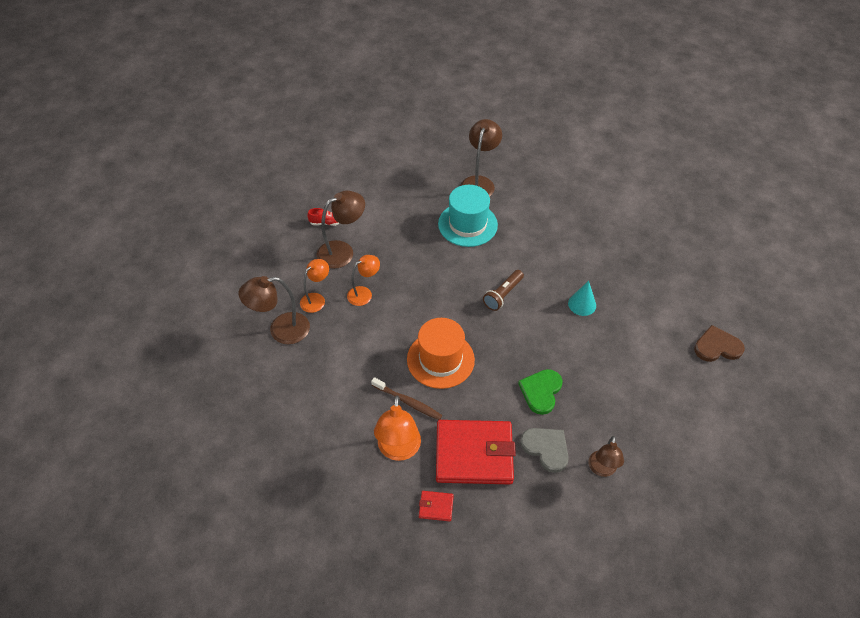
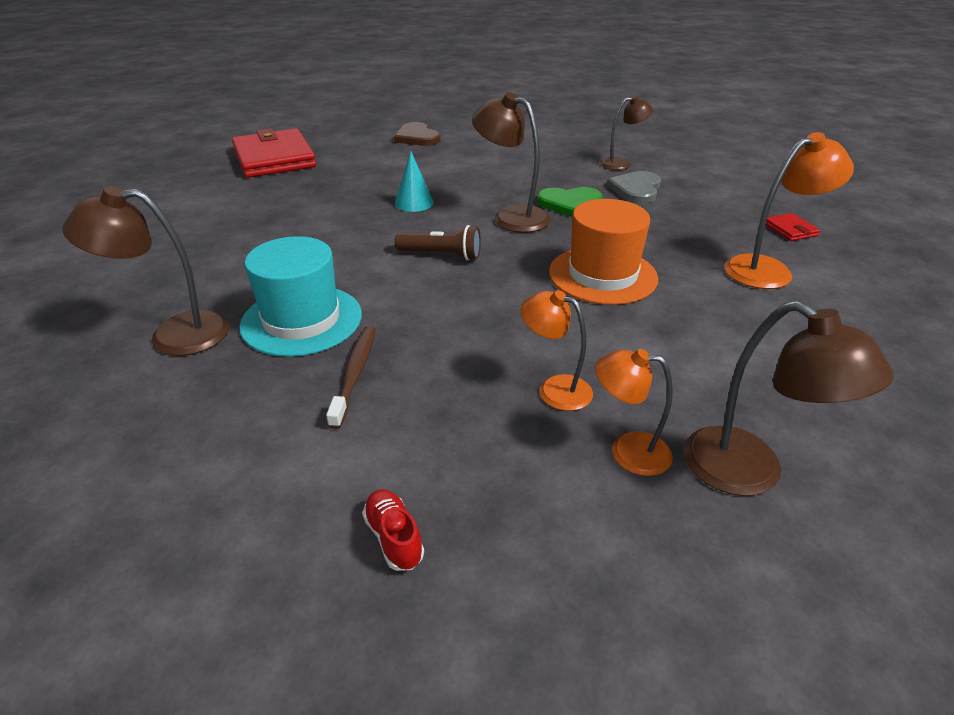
camera: 115 degrees left, 15 degrees down
(342, 251) = (470, 464): brown lamp -> brown lamp (511, 216)
(408, 402) = (697, 281): brown toothbrush -> brown toothbrush (355, 374)
(474, 454) = (699, 223): red wallet -> red wallet (274, 158)

